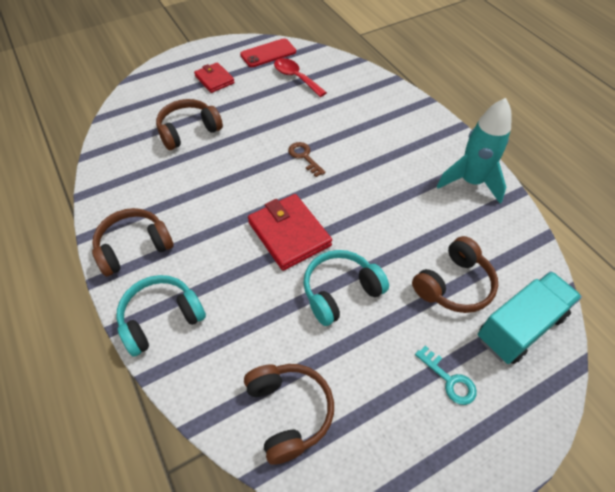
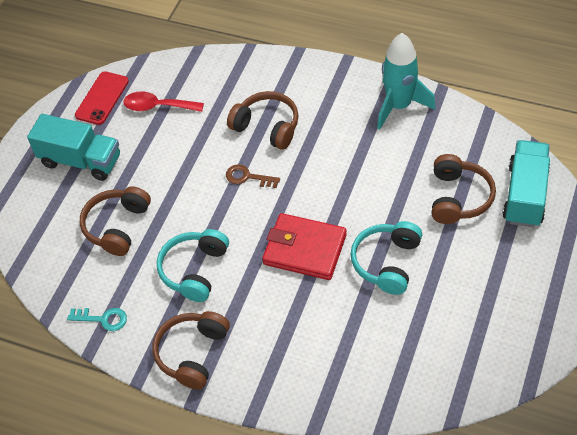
camera: 35 degrees left, 0 degrees up
(161, 318) = (278, 383): turquoise headphones -> turquoise headphones (194, 270)
(214, 79) = (81, 160): red wallet -> turquoise truck
(289, 412) = (434, 366): brown headphones -> brown headphones (267, 127)
(449, 380) = (512, 264): turquoise key -> turquoise key (103, 319)

